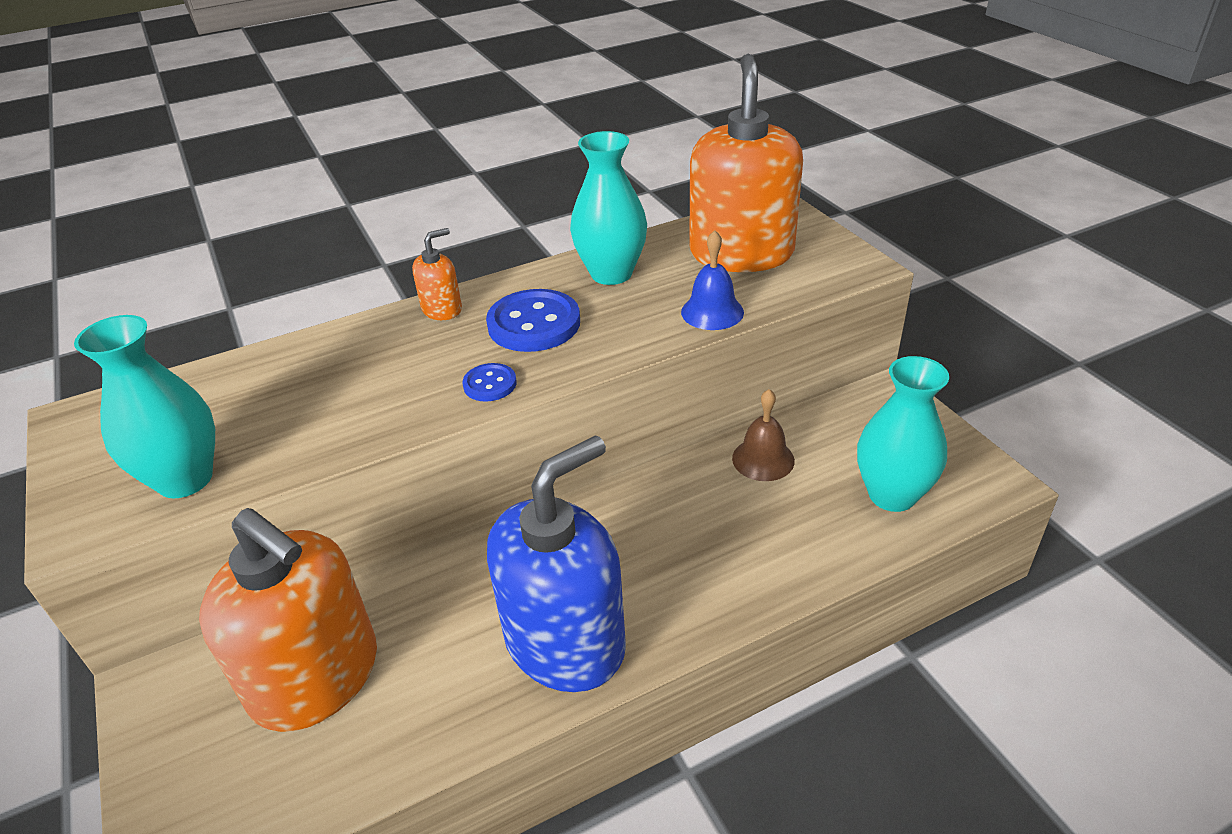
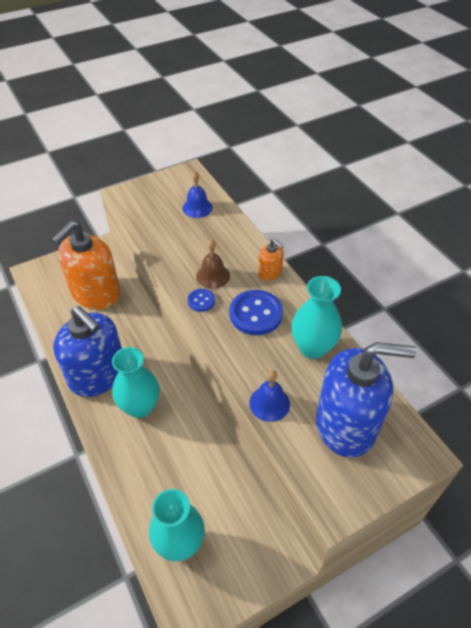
camera: 85 degrees right, 10 degrees up
(185, 479) = (146, 213): turquoise vase -> turquoise vase (140, 407)
(214, 399) = (197, 208): none -> blue bell
(741, 253) = (346, 424): orange soap dispenser -> blue soap dispenser
(763, 459) = (215, 468): brown bell -> brown bell (213, 276)

